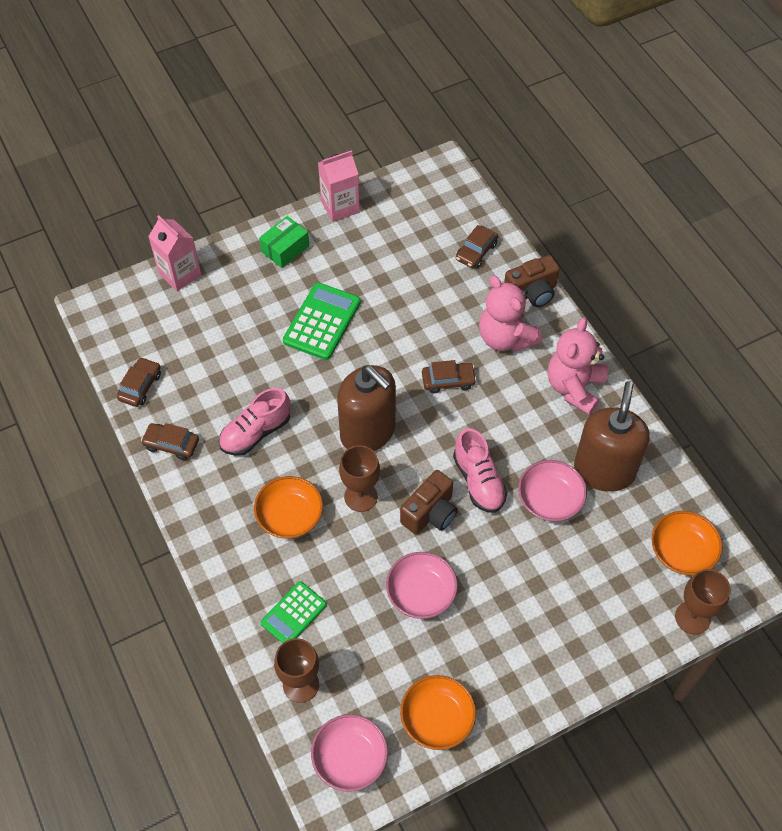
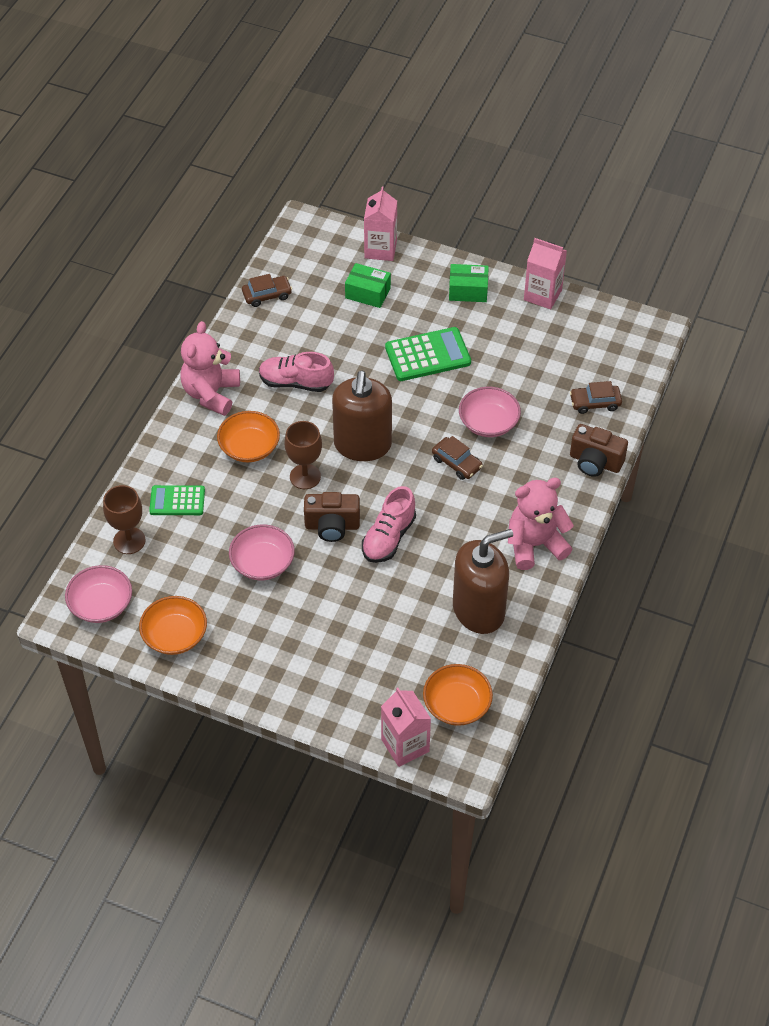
camera: 50 degrees right, 5 degrees down
(171, 444) = (239, 344): brown car -> none
(215, 315) = (367, 293): none -> green box
(505, 337) = (534, 472): pink teddy bear -> pink teddy bear (211, 394)
(550, 499) = (417, 591): pink bowl -> pink bowl (488, 422)
(692, 617) = (405, 745): brown goblet -> pink carton

